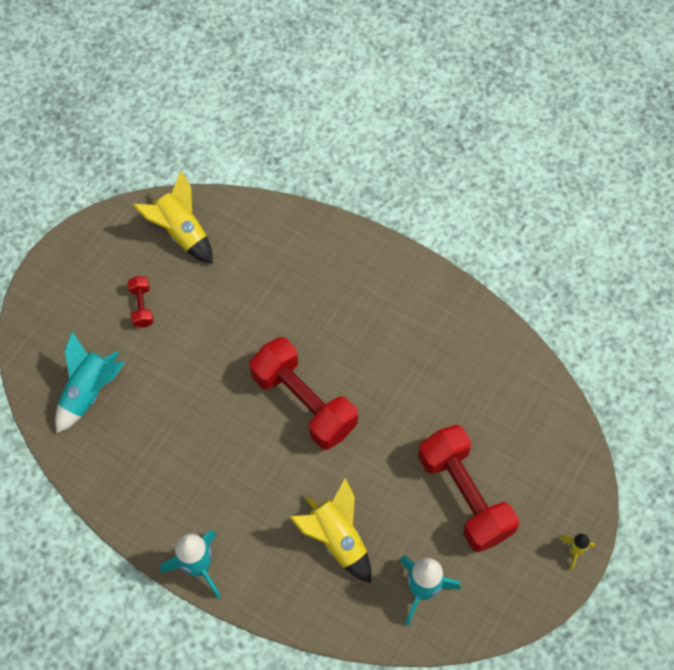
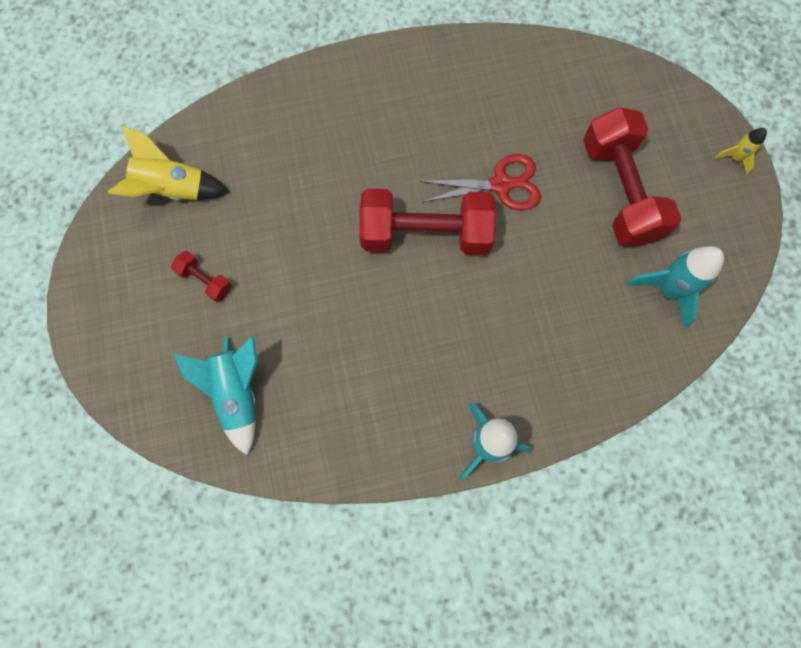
camera: 45 degrees left, 10 degrees up
(337, 539) = (566, 314): yellow rocket -> none
(388, 416) = (501, 185): none -> red scissors
(464, 496) = (620, 191): red dumbbell -> red dumbbell turned 60 degrees clockwise

